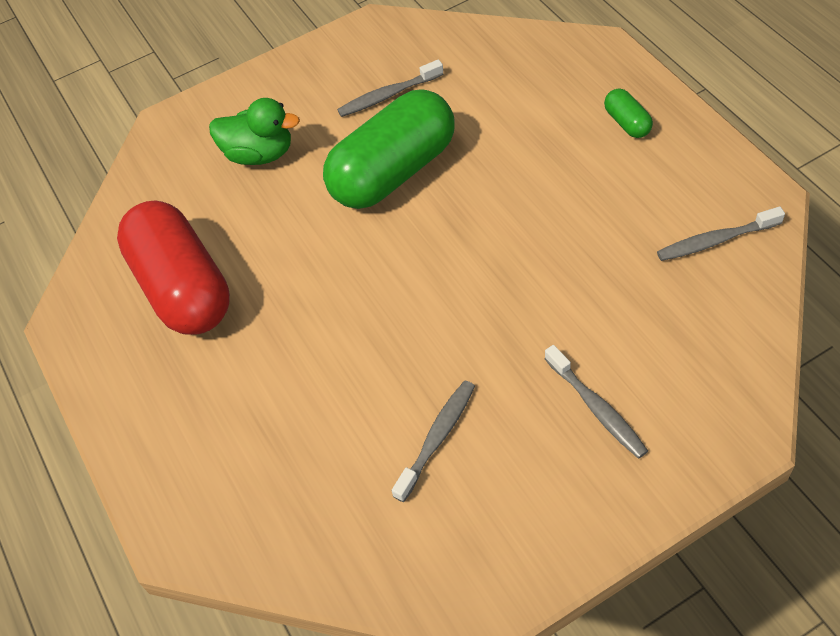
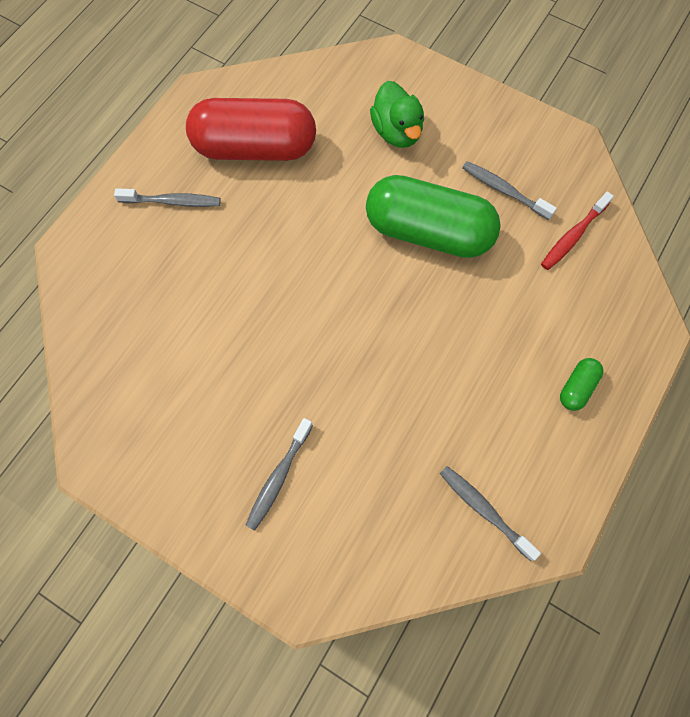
camera: 55 degrees right, 15 degrees up
(182, 287) = (255, 147): red capsule -> red capsule turned 60 degrees clockwise
(437, 438) = (206, 375): grey toothbrush -> grey toothbrush (173, 202)
(471, 65) = (573, 236): none -> red toothbrush

